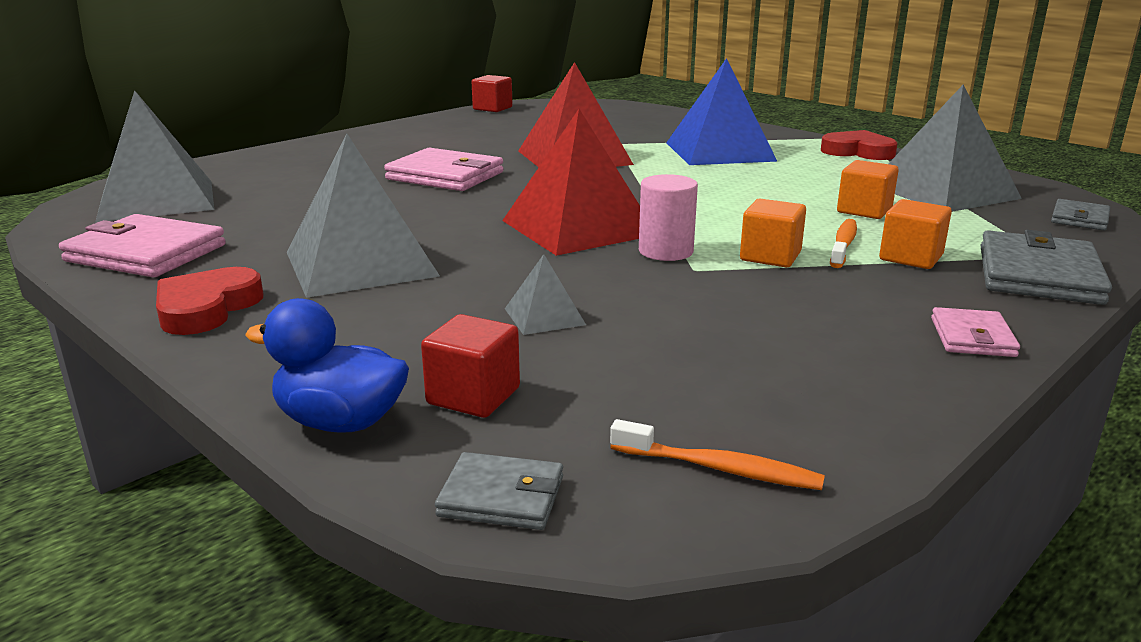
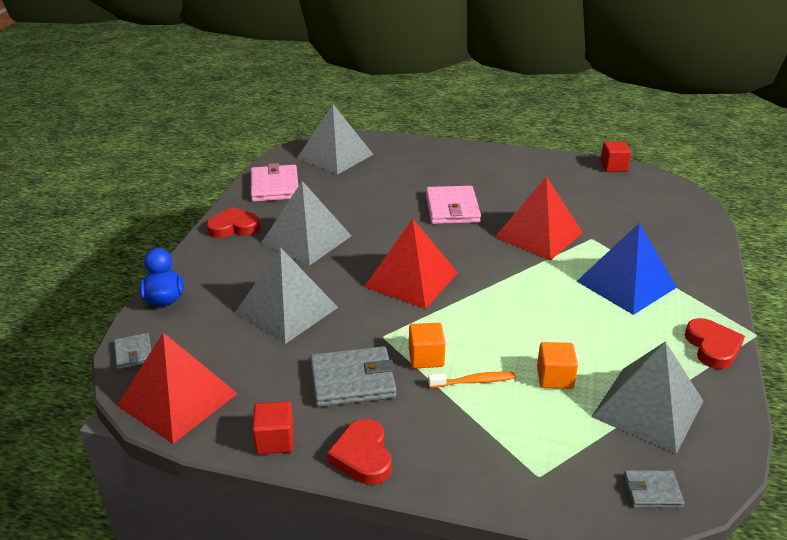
camera: 60 degrees right, 10 degrees up
(473, 396) = (200, 320): red cube -> red cube (275, 440)
(544, 316) = (286, 310): grey pyramid -> grey pyramid, size x2.24
(665, 251) = (401, 319): pink cylinder -> none
(720, 469) = (177, 399): orange toothbrush -> red pyramid
(910, 258) = (475, 414): orange cube -> none
(972, 337) = (362, 456): pink wallet -> red heart
(1038, 275) = (492, 476): grey wallet -> grey wallet (352, 380)

